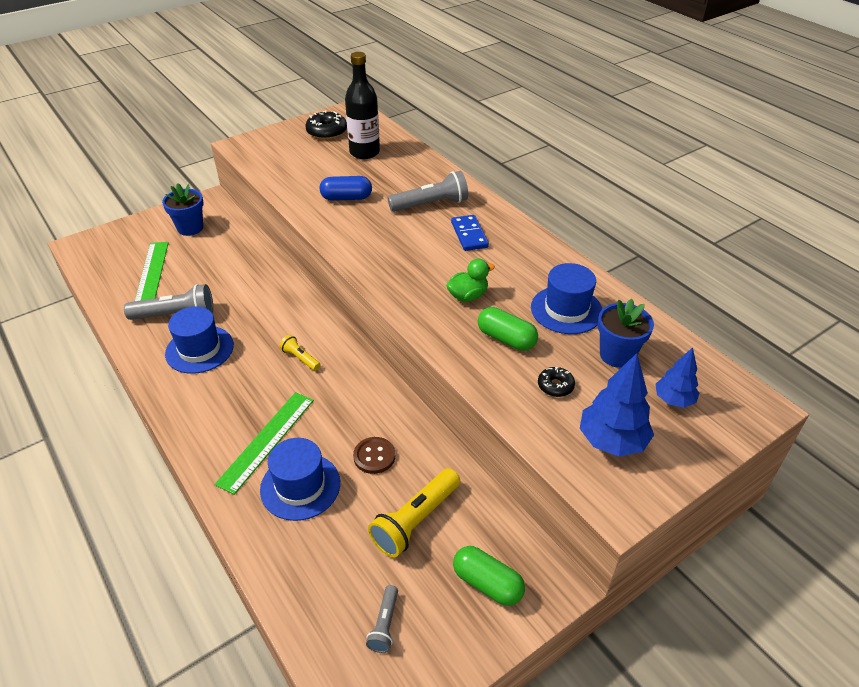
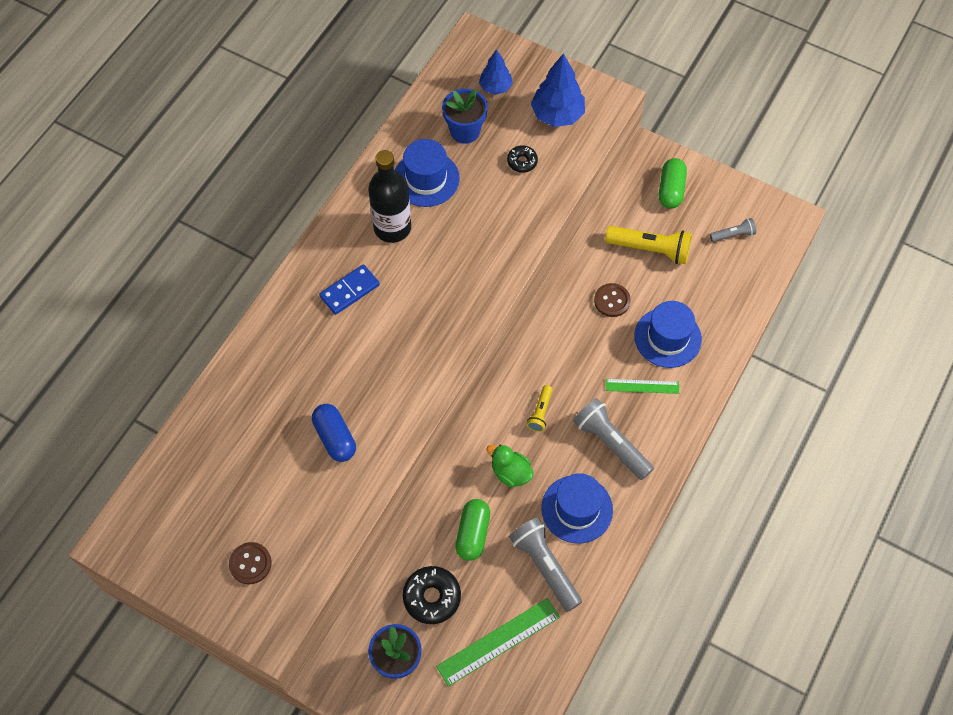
camera: 115 degrees left, 20 degrees up
(266, 440) = (642, 386): green ruler -> green ruler, size x0.61
(290, 148) = (250, 563): none -> brown button
(327, 132) = (190, 542): black donut -> black donut (432, 597)
(364, 152) = (225, 468): black bottle -> black bottle (392, 228)
(431, 204) = (310, 347): grey flashlight -> grey flashlight (610, 443)
(468, 296) = (445, 257): green duck -> green duck (510, 473)
(506, 339) = (486, 210): green capsule -> green capsule (473, 533)

